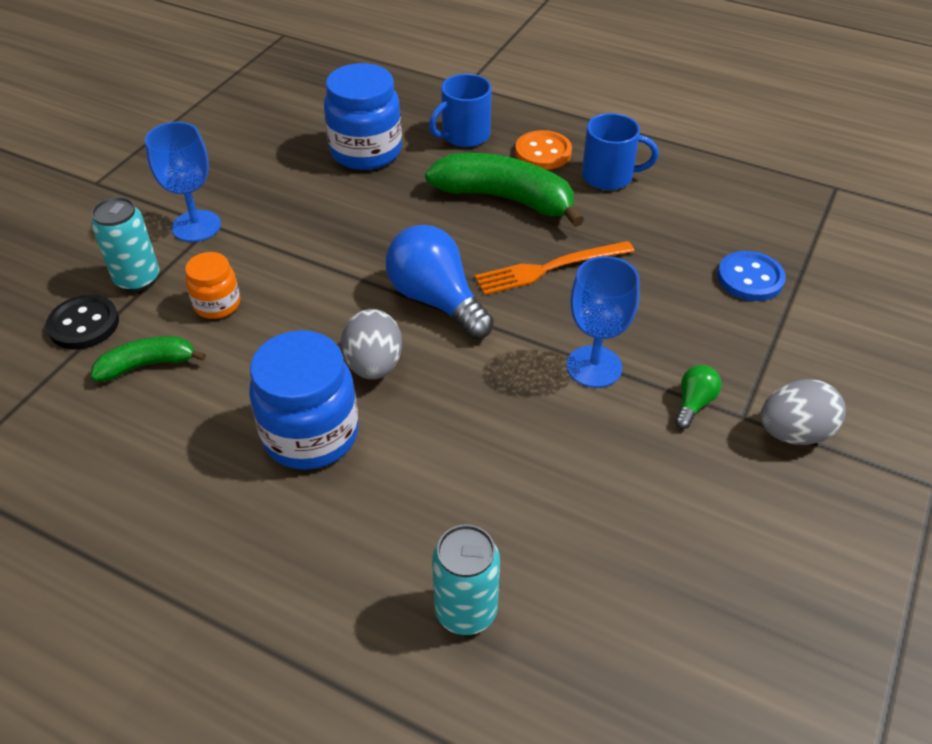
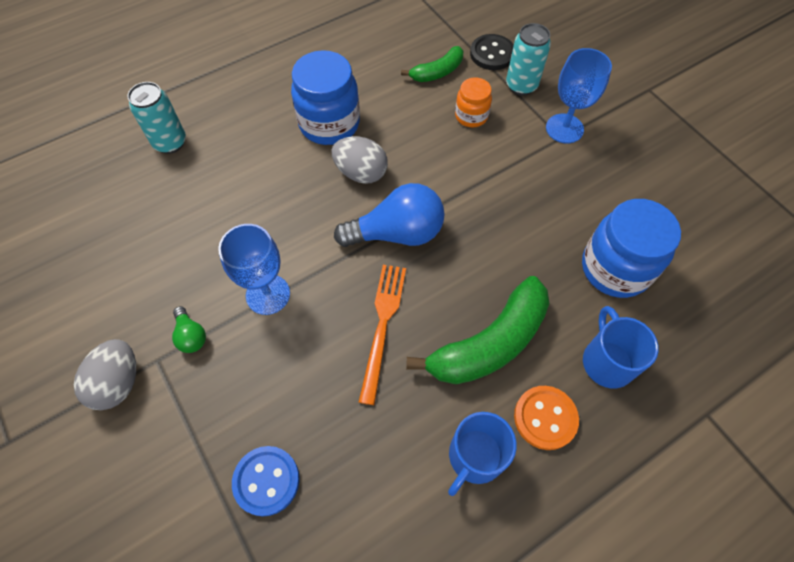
camera: 120 degrees right, 15 degrees up
(147, 364) = (437, 72): green banana -> green banana turned 45 degrees clockwise

